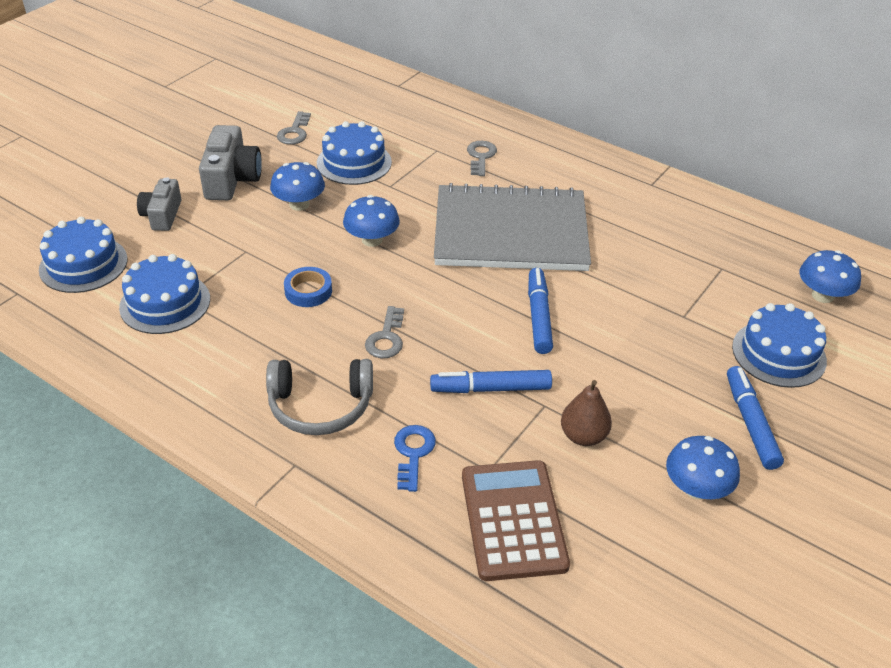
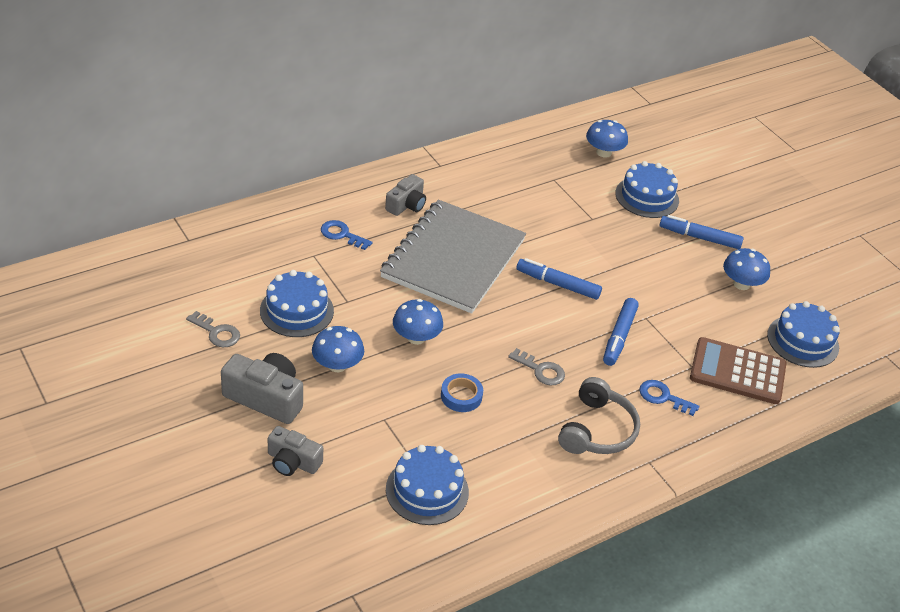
camera: 70 degrees left, 0 degrees up
(83, 264) = (336, 536): blue cake -> blue cake (802, 341)
(481, 157) = (342, 234): grey key -> blue key
(564, 181) = (406, 205): none -> grey camera
(583, 436) = (681, 312): brown pear -> none

